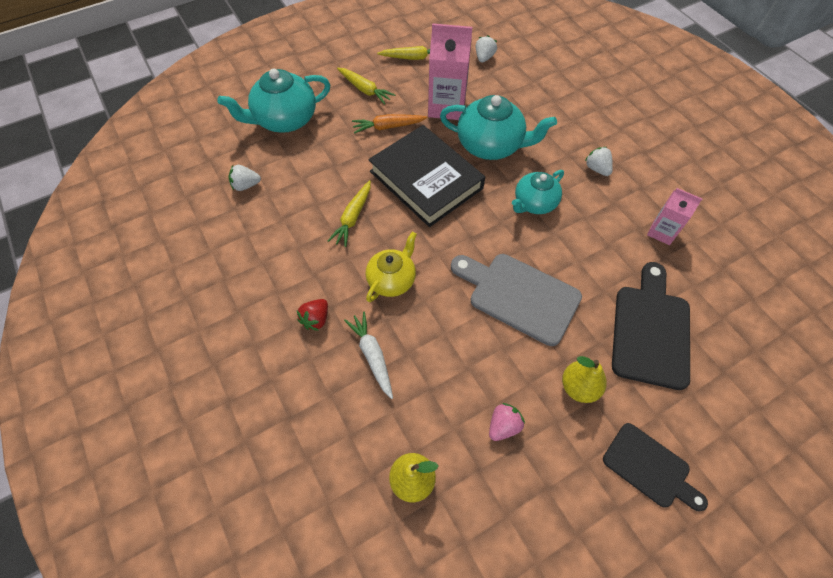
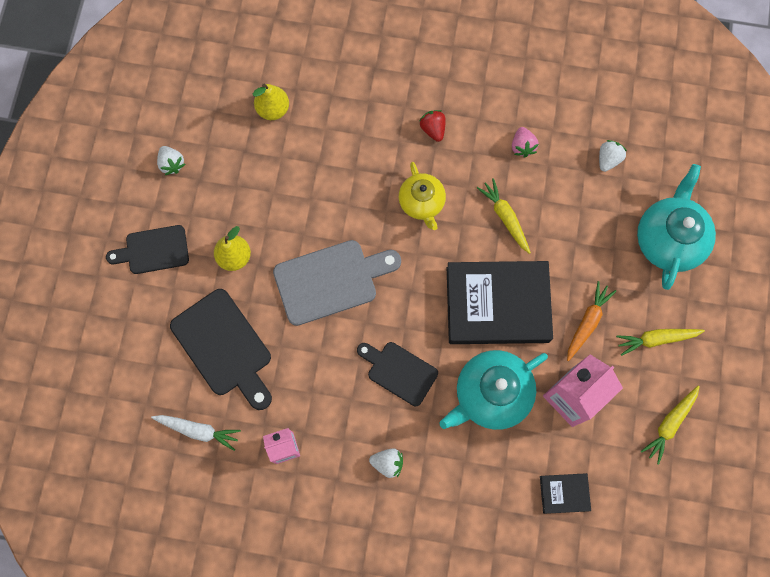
camera: 130 degrees right, 15 degrees up
(372, 356) = (373, 145): white carrot -> white carrot (198, 430)
(484, 58) = (614, 498): white strawberry -> white strawberry (172, 164)
(503, 426) = (255, 187): pink strawberry -> pink strawberry (522, 146)
(508, 78) = (564, 493): none -> black book
(534, 203) = (399, 372): turquoise teapot -> black cutting board

